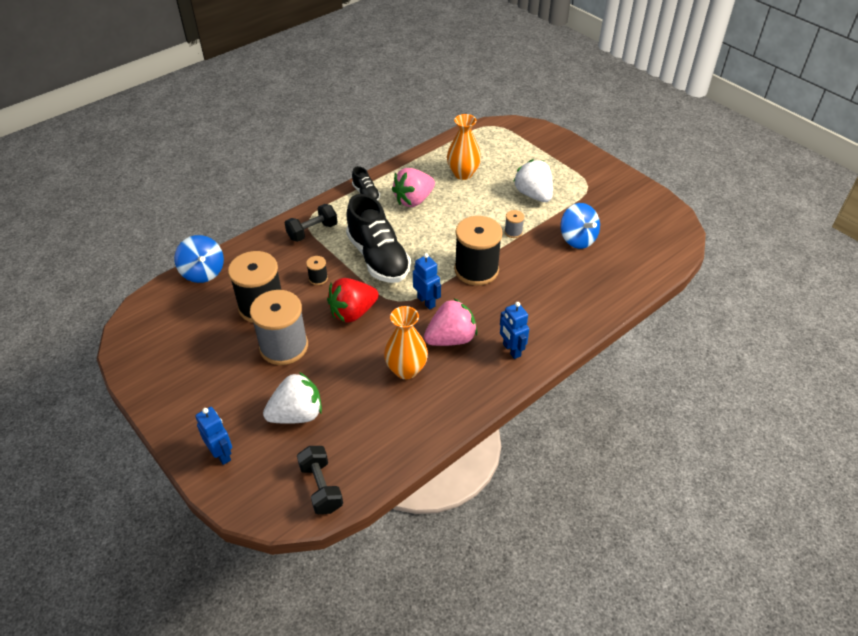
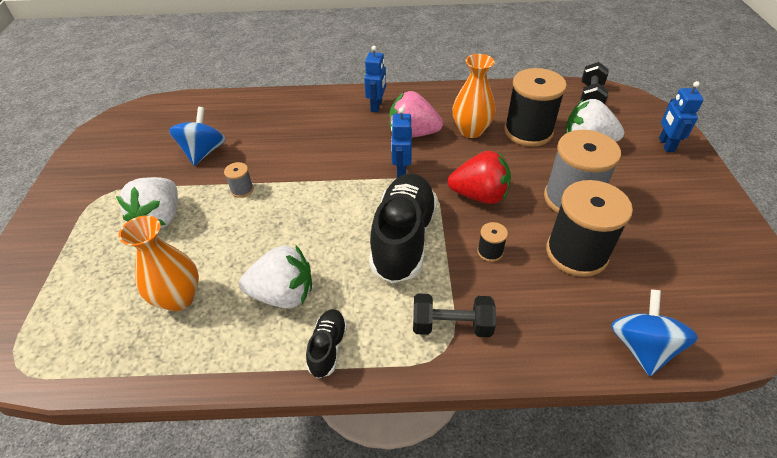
camera: 140 degrees left, 0 degrees up
(413, 200) = (283, 294): pink strawberry -> white strawberry
(476, 270) = (324, 173): black spool -> black spool (528, 131)

